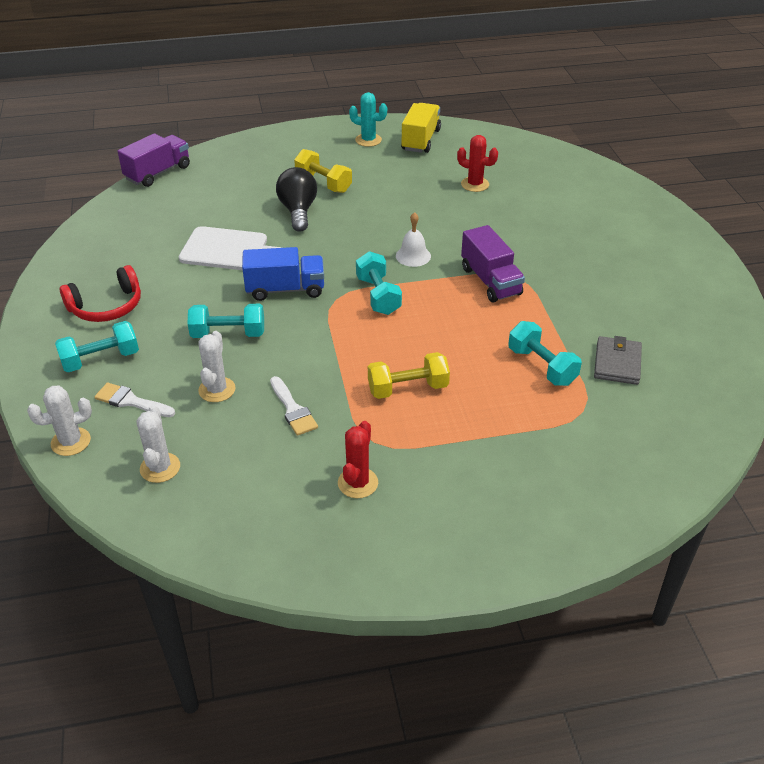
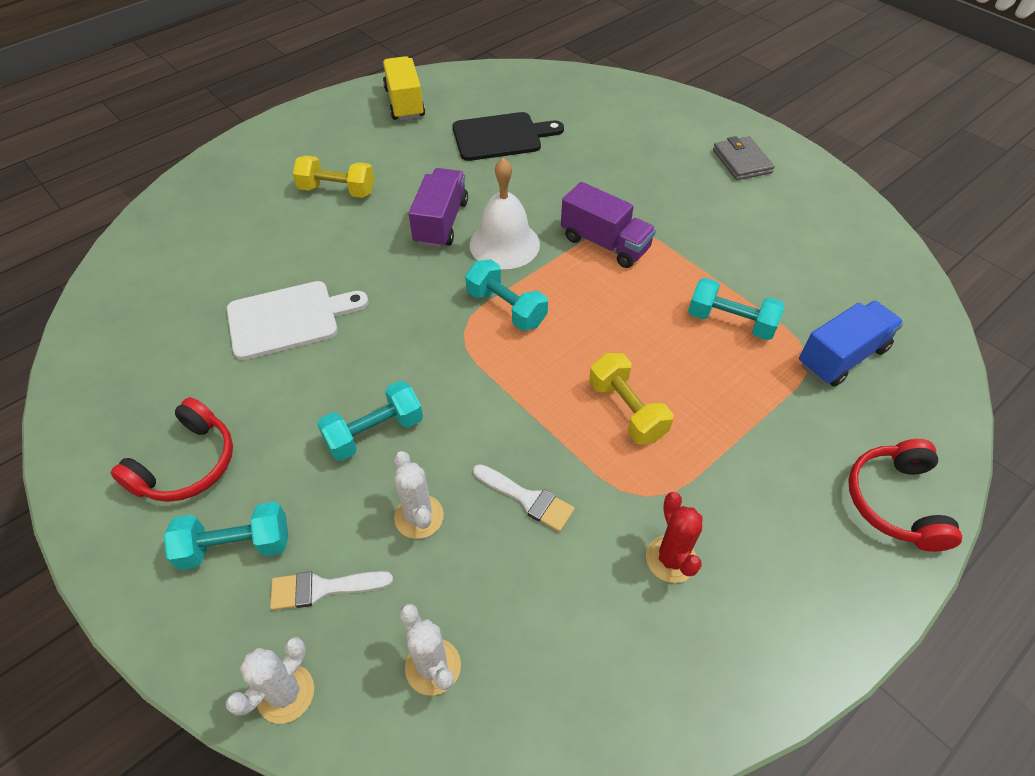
camera: 30 degrees left, 10 degrees up
(101, 359) = (236, 546): turquoise dumbbell -> turquoise dumbbell turned 45 degrees clockwise
(158, 173) = (118, 248): purple truck -> purple truck (441, 222)
(285, 289) = (397, 343): blue truck -> blue truck (842, 357)
(298, 211) = (335, 236): black light bulb -> none
(368, 140) = (347, 121): turquoise cactus -> none
(408, 388) = (626, 410): yellow dumbbell -> yellow dumbbell turned 75 degrees counterclockwise
(413, 256) = (504, 244): white bell -> white bell, size x1.67
(475, 184) = (501, 136): red cactus -> black cutting board
(559, 525) = (895, 502): none -> red headphones
(617, 363) = (792, 288): grey wallet -> grey wallet (741, 161)

